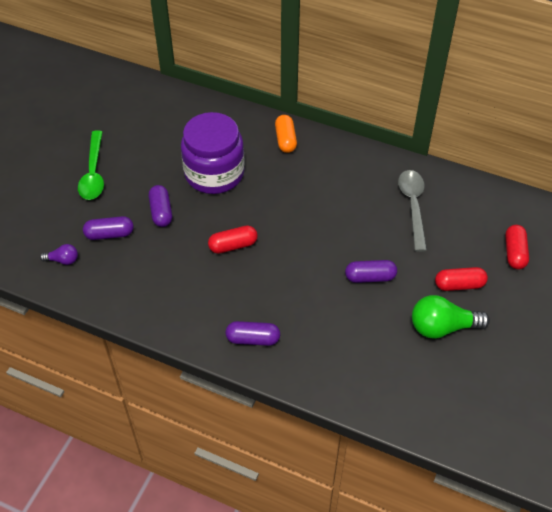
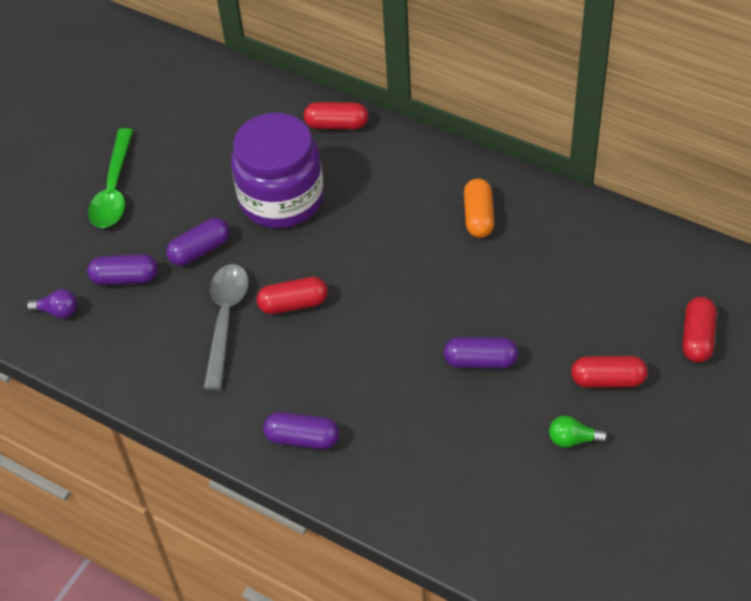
camera: 10 degrees right, 0 degrees up
(161, 212) = (200, 250): purple capsule -> purple capsule turned 60 degrees clockwise
(246, 122) = (336, 125): none -> red capsule
(285, 140) = (389, 154): orange capsule -> orange capsule (478, 217)
(413, 206) = (559, 261): grey spoon -> grey spoon (225, 320)
(442, 327) = (573, 439): green light bulb -> green light bulb, size x0.52

